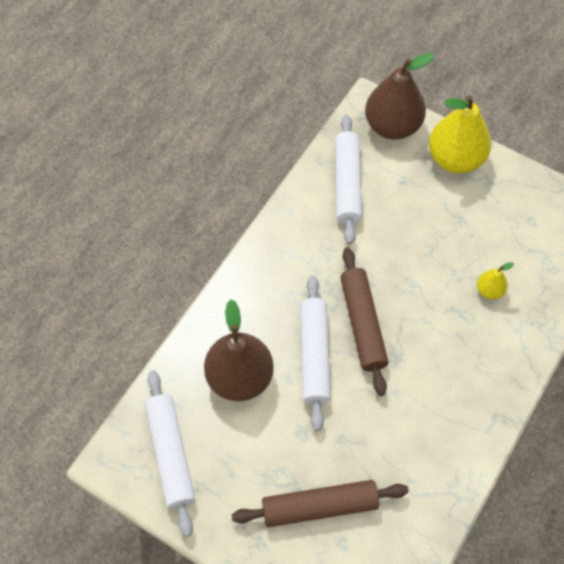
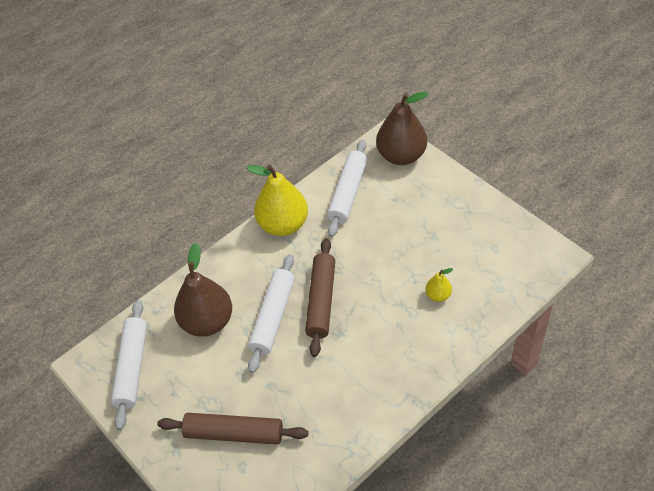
camera: 20 degrees right, 10 degrees down
(455, 159) = (445, 189): yellow pear -> yellow pear (283, 225)

